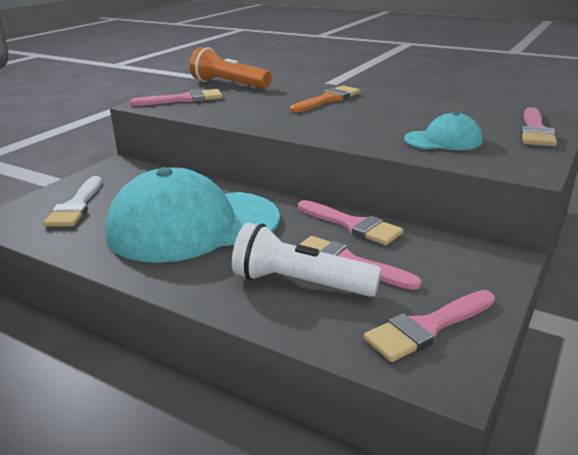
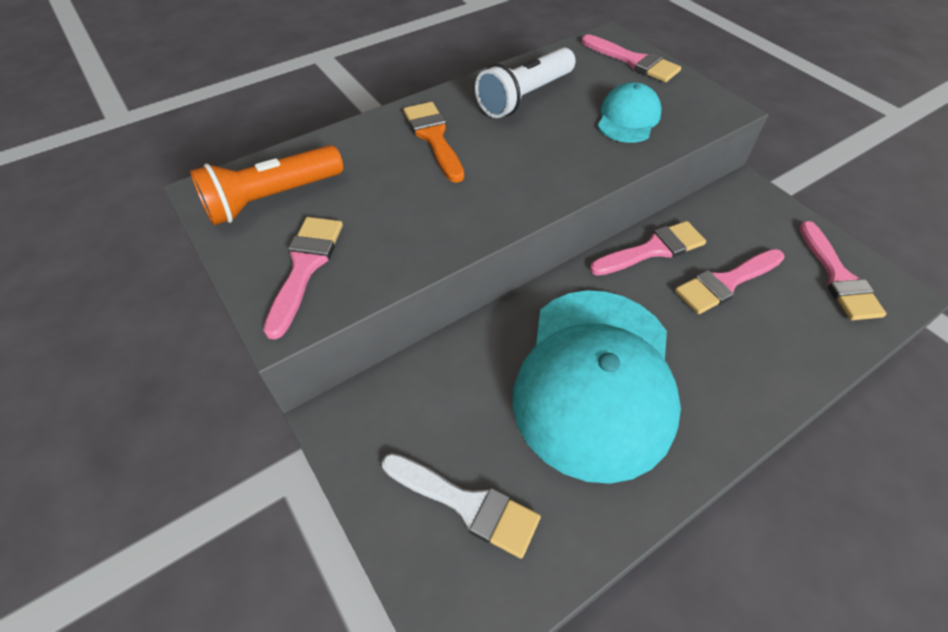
camera: 65 degrees left, 25 degrees up
(300, 283) = (753, 329): white flashlight -> white flashlight (525, 97)

